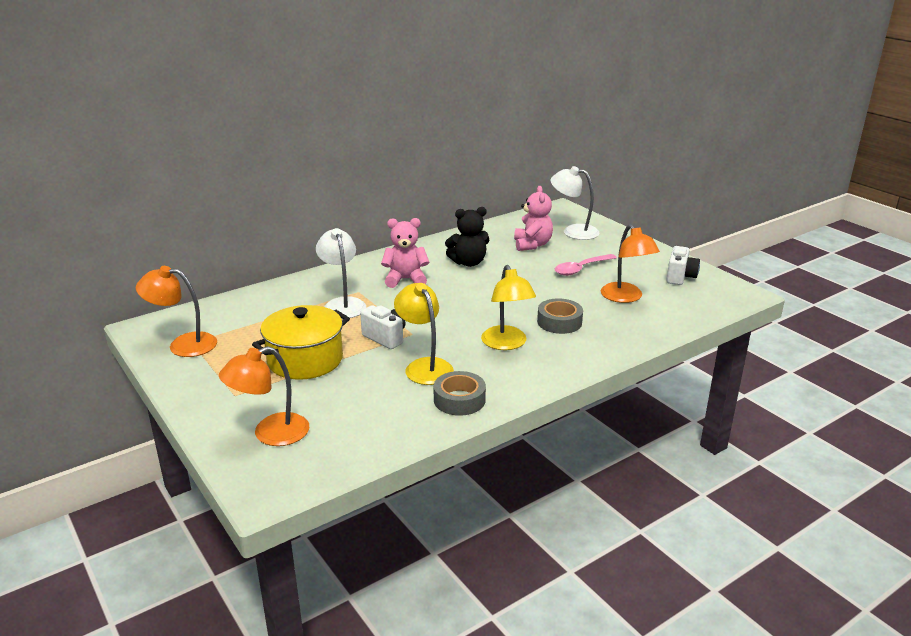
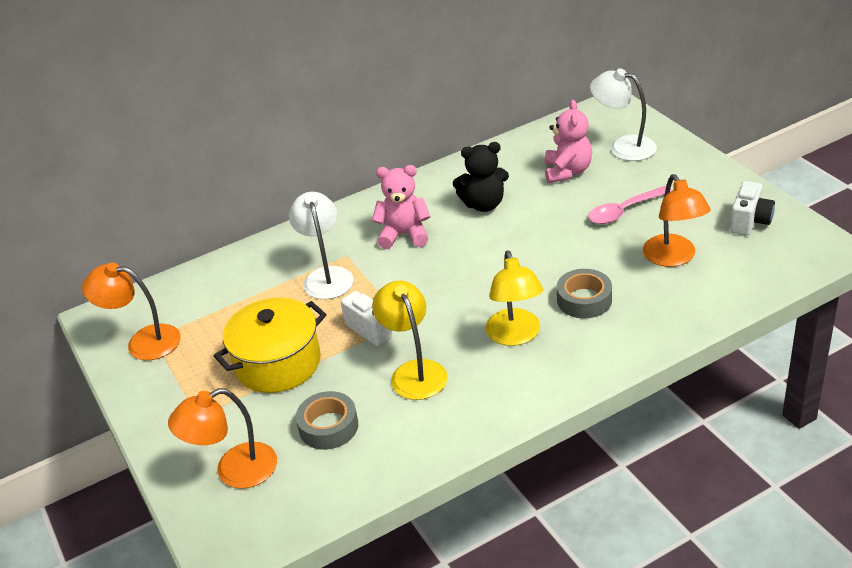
camera: 10 degrees right, 10 degrees up
(459, 400) = (450, 422): grey tape -> grey tape (328, 427)

